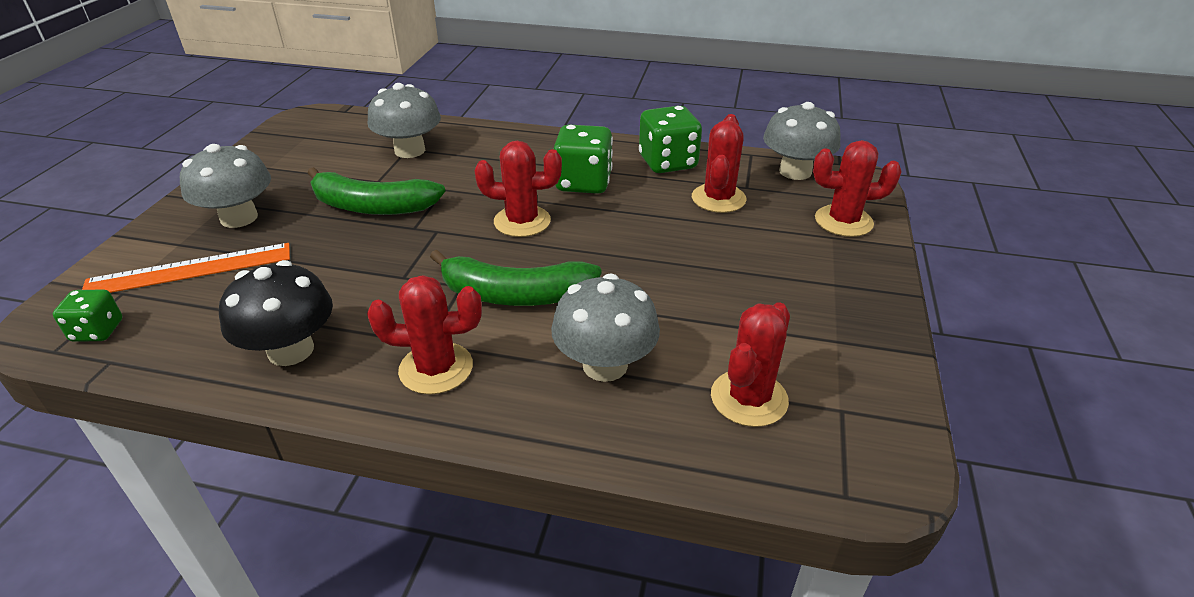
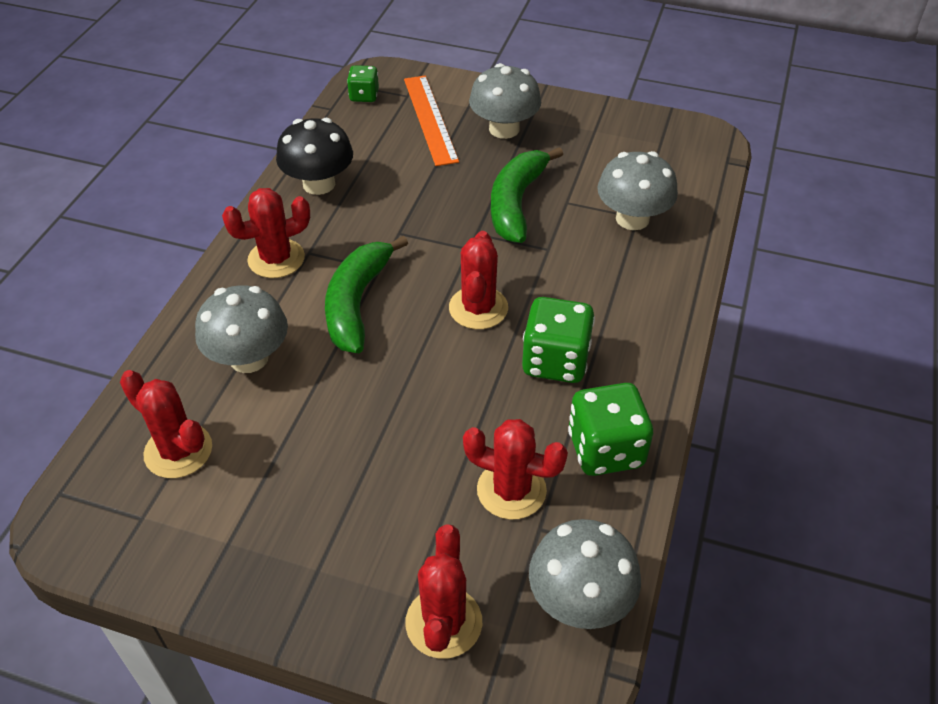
camera: 95 degrees right, 10 degrees up
(436, 368) = (276, 259): red cactus -> red cactus turned 60 degrees clockwise

